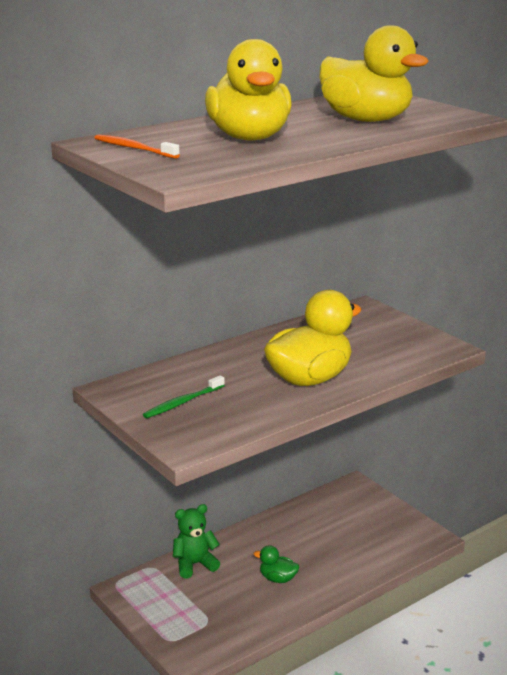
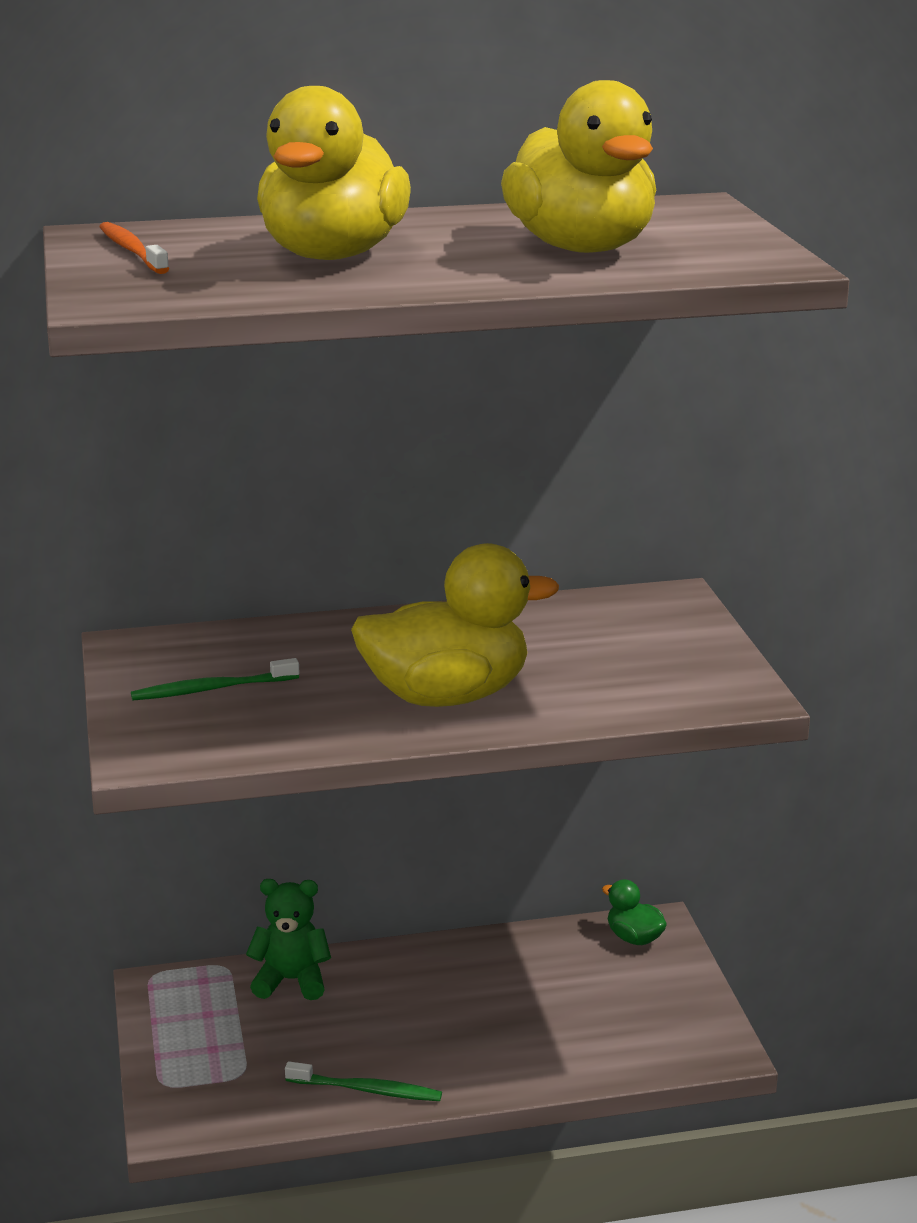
camera: 25 degrees right, 0 degrees up
(277, 579) = (402, 1041): green duck -> green duck (634, 938)
(280, 609) = (367, 1090): none -> green toothbrush

